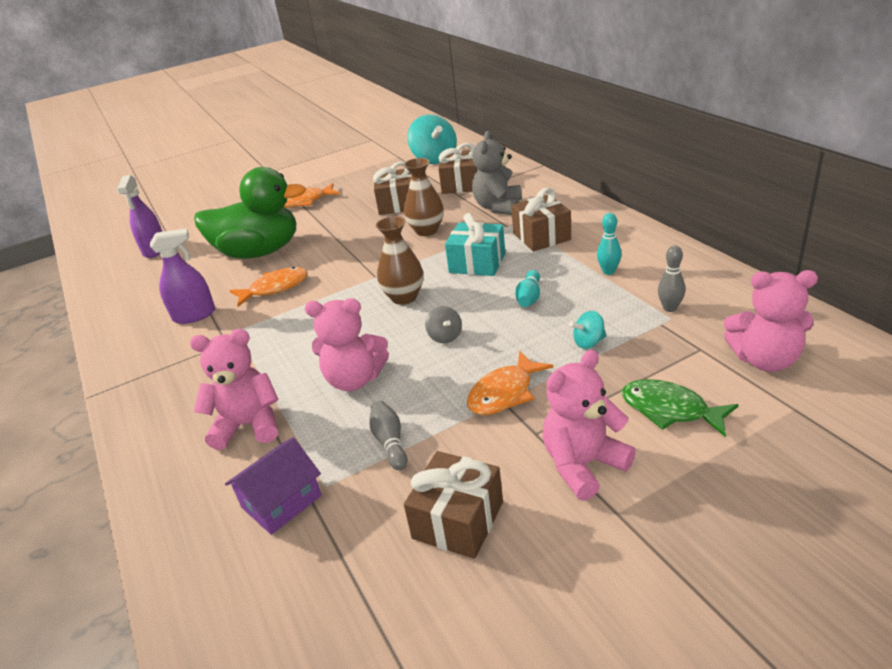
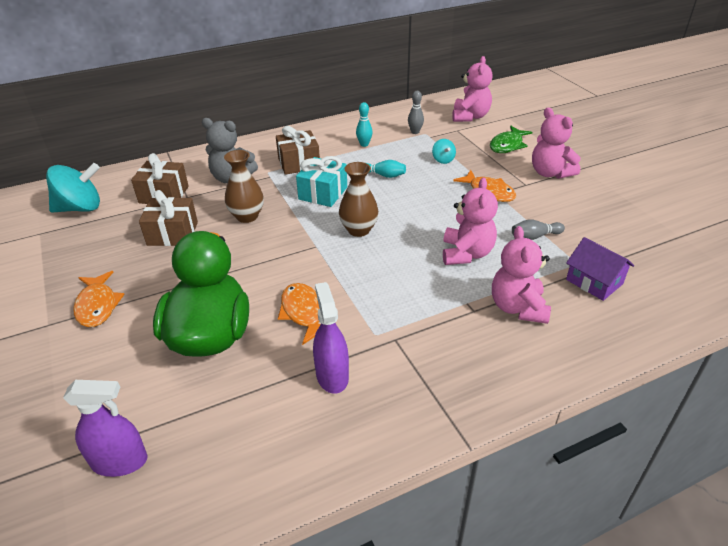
camera: 90 degrees left, 5 degrees up
(445, 336) = (421, 212): grey spinning top -> none
(458, 520) = (596, 213): brown gift -> none

